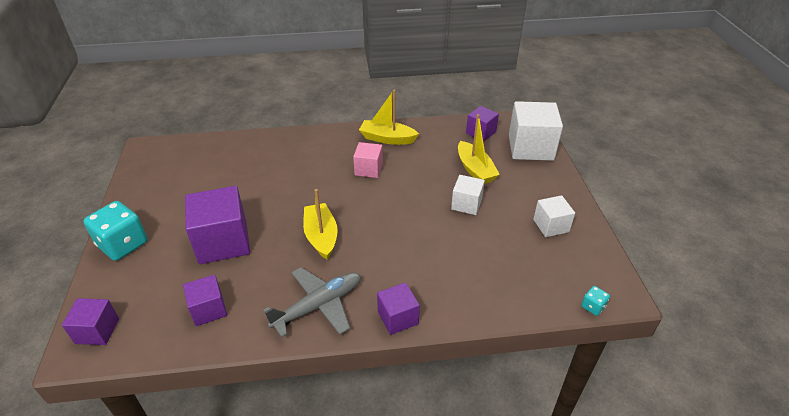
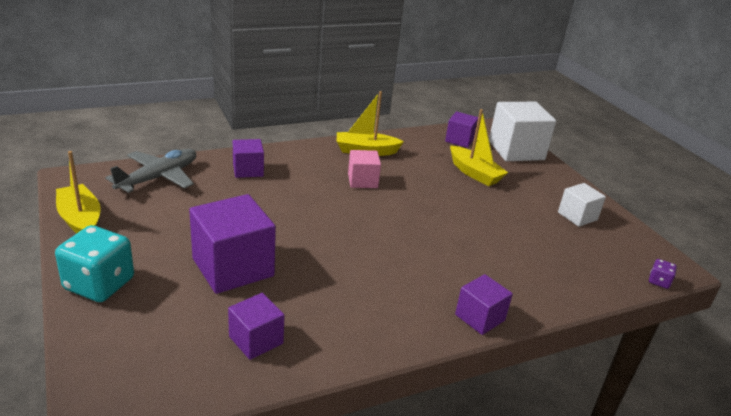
camera: 20 degrees left, 10 degrees down
(97, 331) = (117, 385): purple cube -> purple cube (248, 170)
(318, 306) = (386, 318): grey plane -> grey plane (158, 178)
(321, 236) = (348, 249): yellow boat -> yellow boat (80, 220)
(466, 204) = (485, 204): white cube -> none
(593, 306) = (659, 281): turquoise dice -> purple dice

